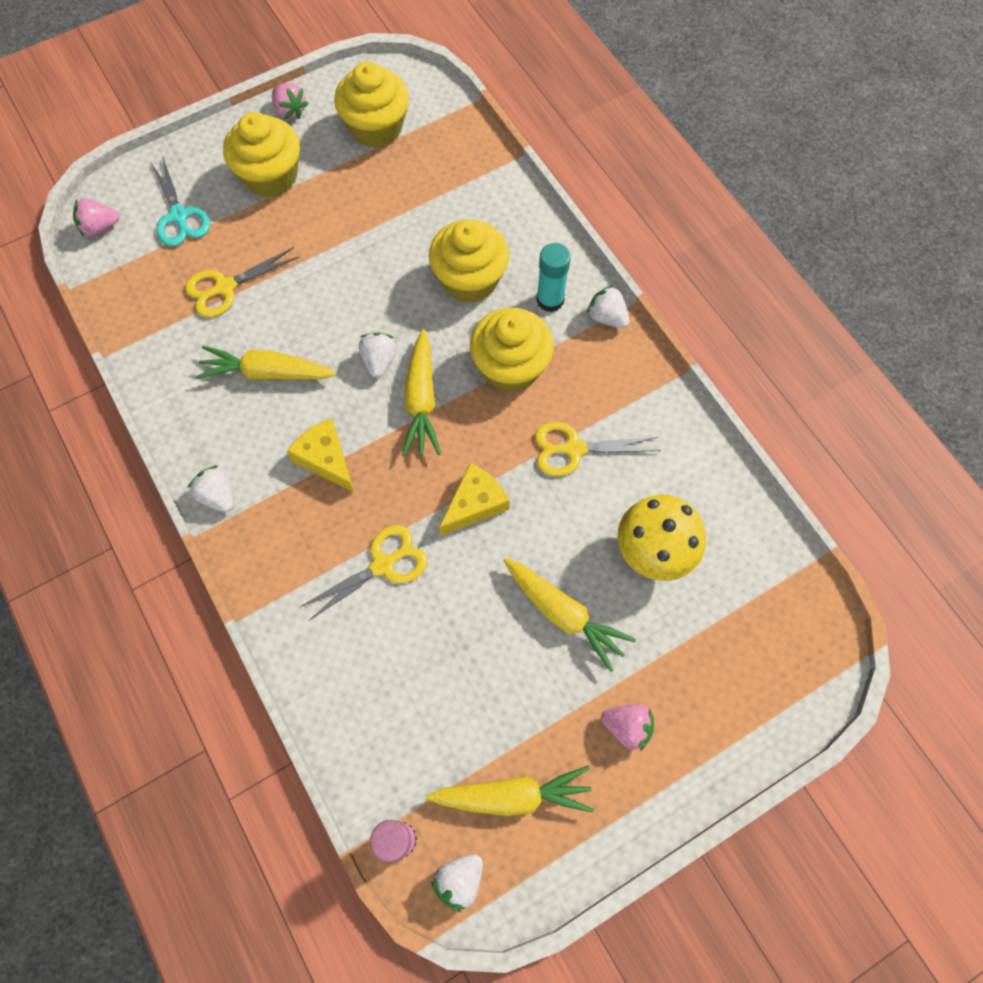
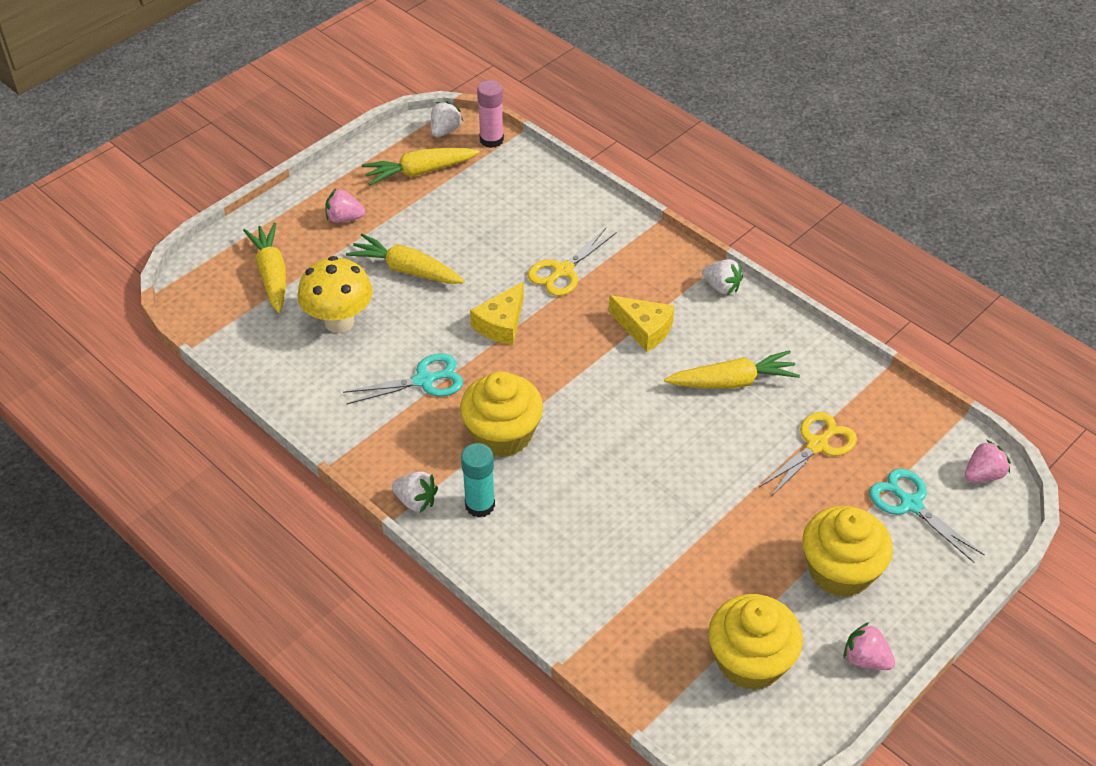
camera: 165 degrees right, 20 degrees down
(379, 361) = (631, 413): white strawberry -> none
(421, 400) = (578, 389): yellow carrot -> yellow carrot (272, 274)
(469, 279) = (571, 507): yellow cupcake -> none
(574, 449) = (424, 380): yellow scissors -> turquoise scissors

